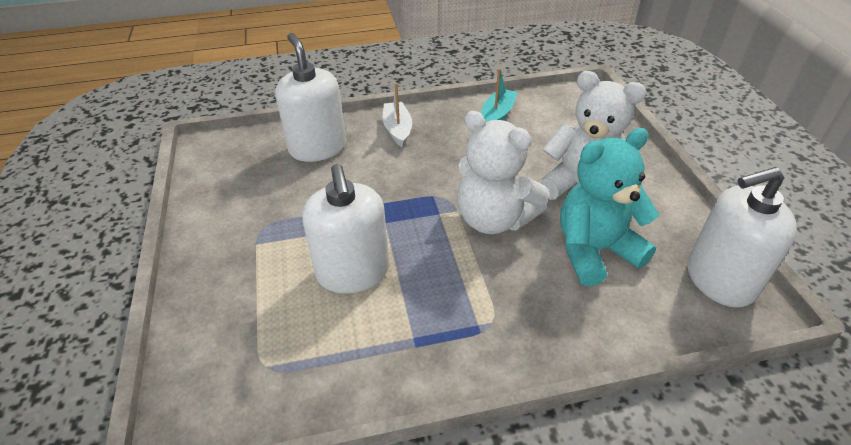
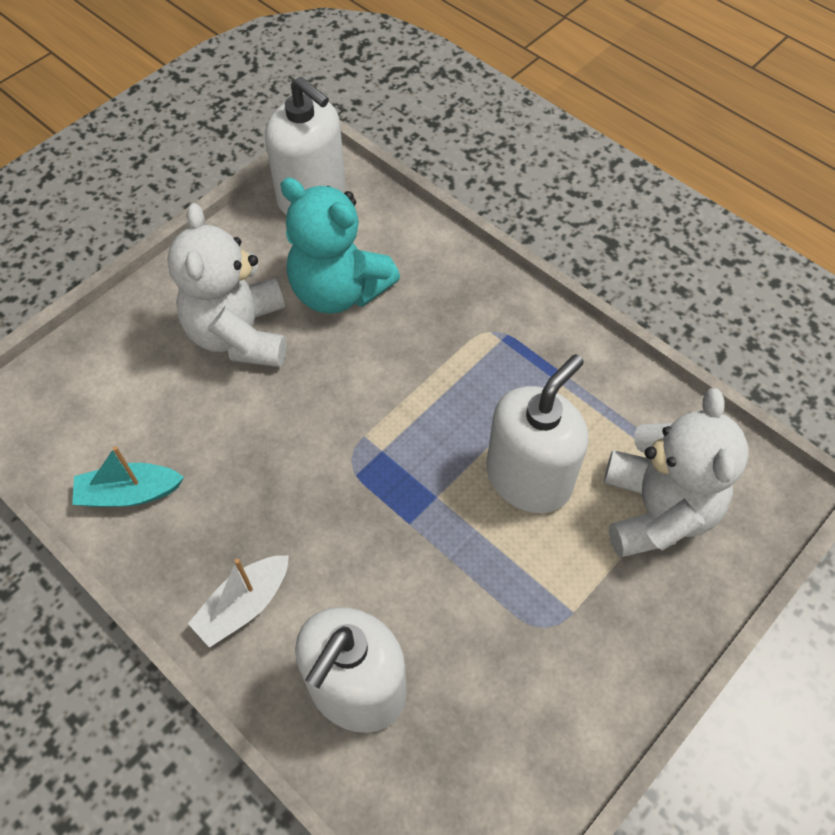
camera: 125 degrees left, 15 degrees up
(494, 219) = (353, 393): white teddy bear -> white teddy bear (656, 511)

